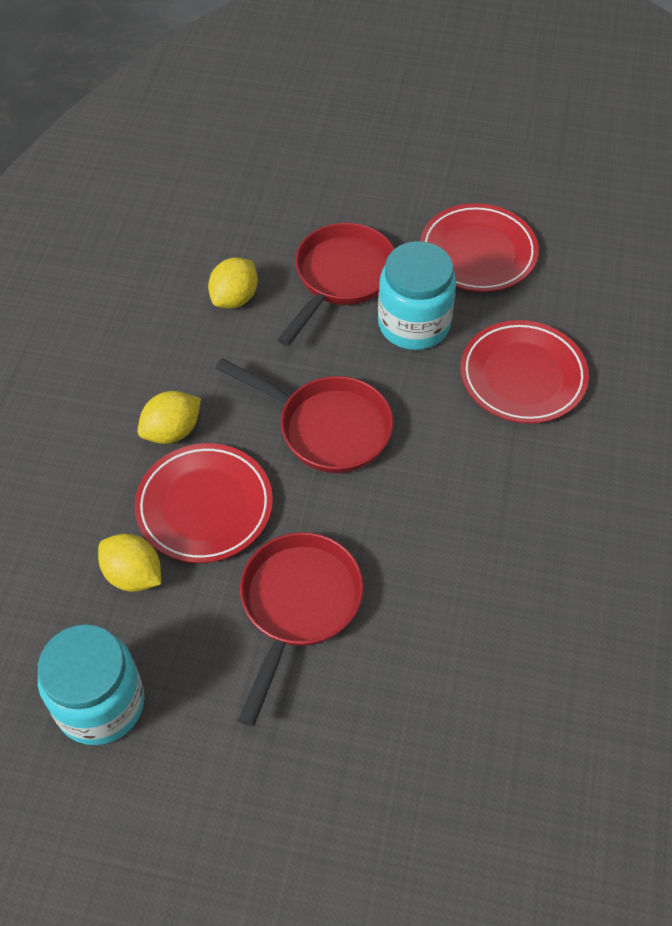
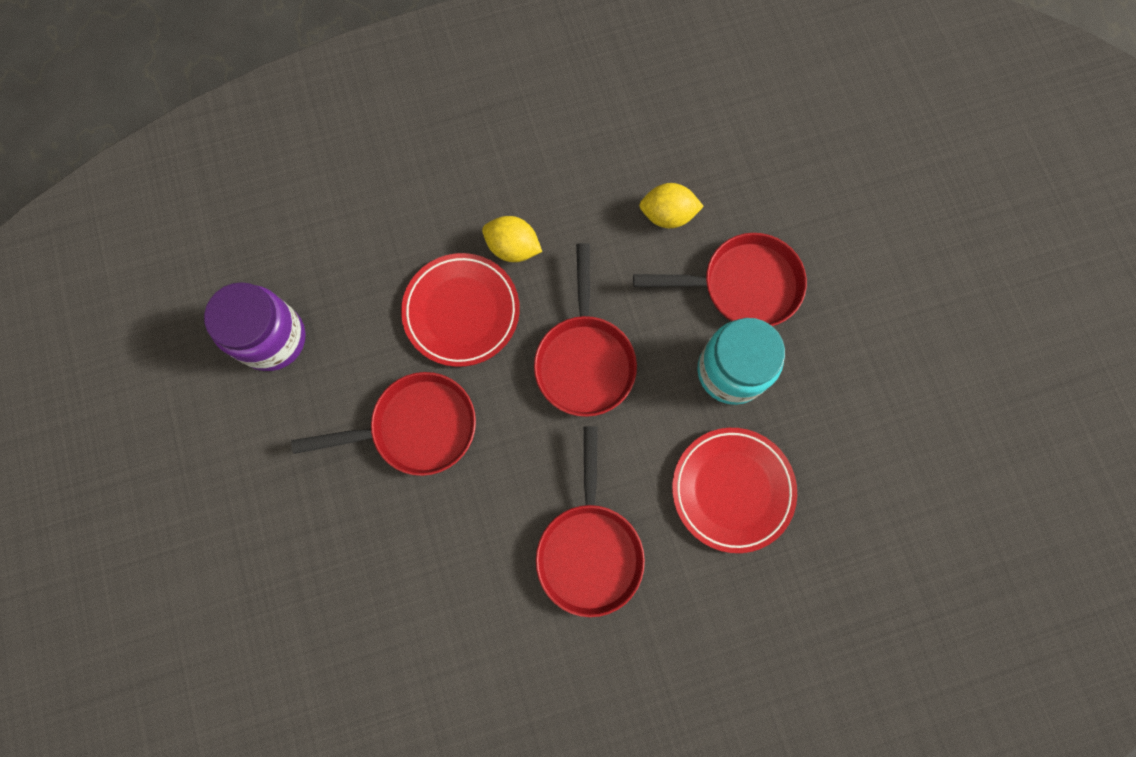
camera: 60 degrees right, 20 degrees up
(100, 703) = (272, 338): turquoise jar -> purple jar
(133, 575) = (378, 298): yellow lemon -> none
(478, 253) = (847, 383): red plate -> none
(514, 512) = (589, 549): none -> red pan

